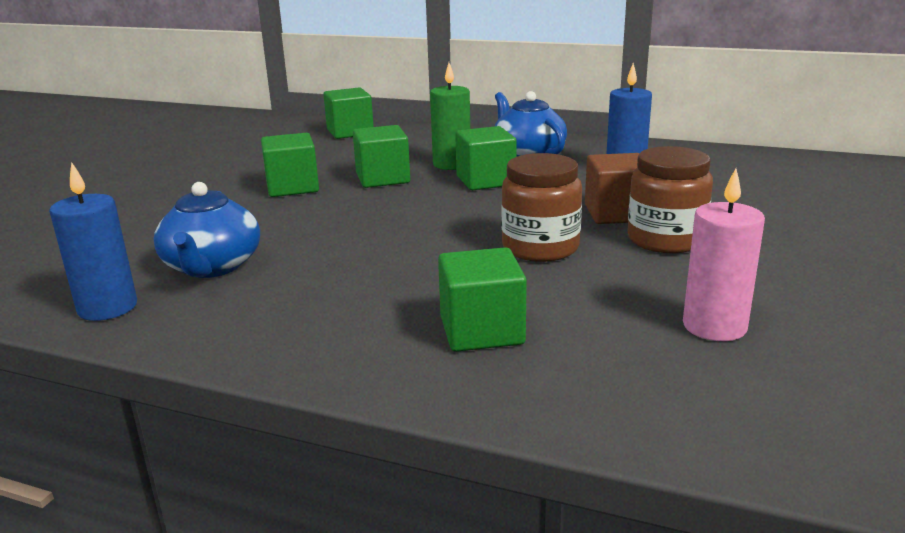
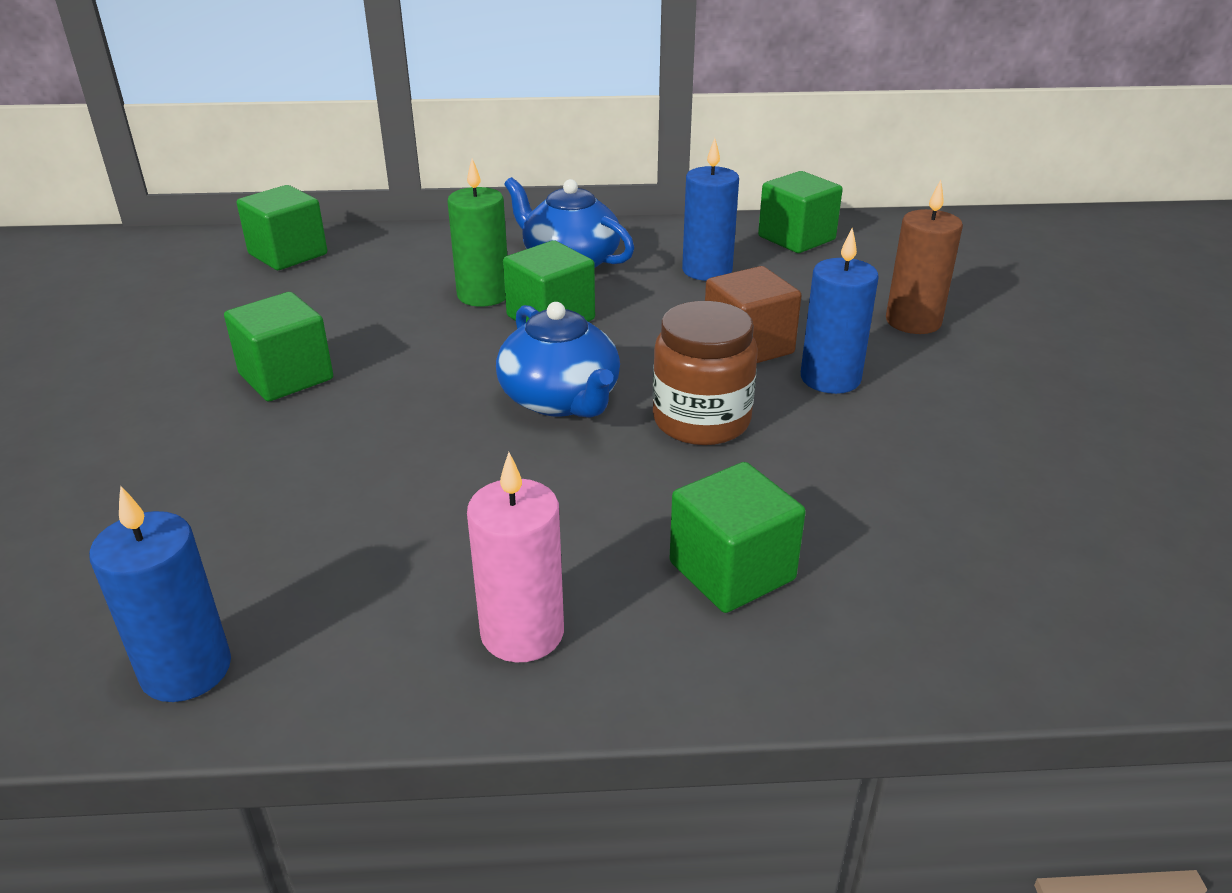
camera: 25 degrees left, 10 degrees up
(212, 267) = (287, 553): blue teapot -> blue teapot (561, 400)
(382, 178) = (407, 337): green cube -> green cube (796, 238)
(665, 240) = (830, 378): brown jar -> blue candle
(714, 326) = (966, 498): pink candle -> pink candle (522, 633)
(771, 217) = (913, 321): none -> brown candle

